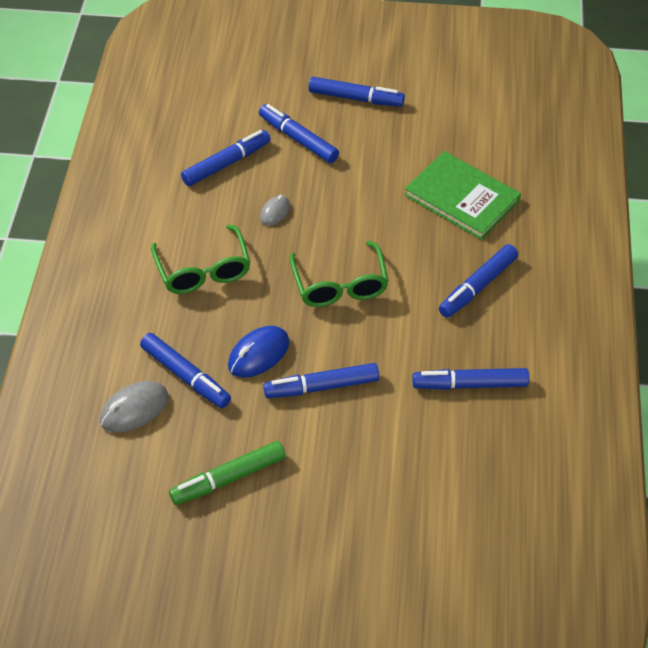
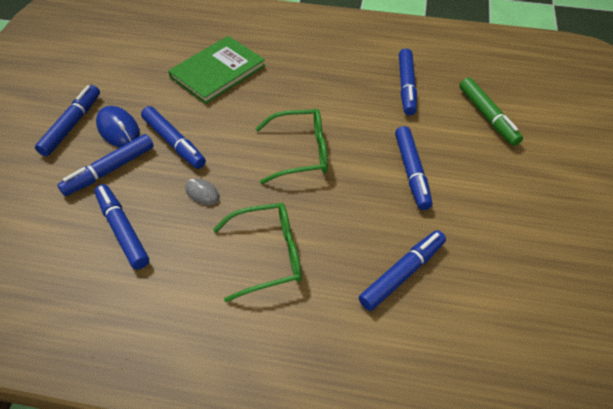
camera: 85 degrees left, 0 degrees up
(134, 409) = (445, 321): grey mouse -> none
(229, 478) = (514, 242): green marker -> green marker (487, 116)
(258, 354) = (376, 214): blue mouse -> blue mouse (118, 129)
(478, 286) = (312, 72): blue marker -> blue marker (174, 142)

